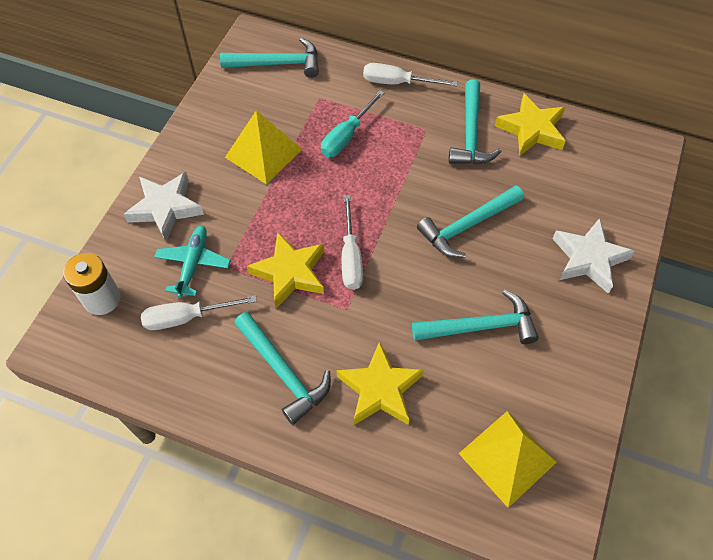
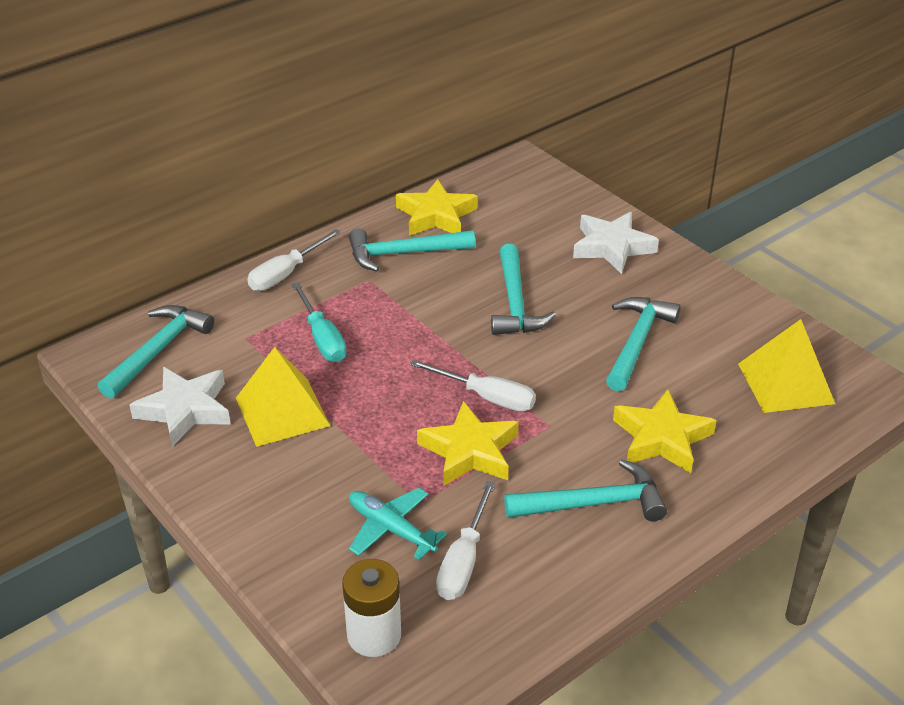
camera: 60 degrees left, 20 degrees down
(165, 208) = (285, 527): white star -> white star (185, 410)
(471, 133) = (404, 254): turquoise hammer -> turquoise hammer turned 135 degrees clockwise

